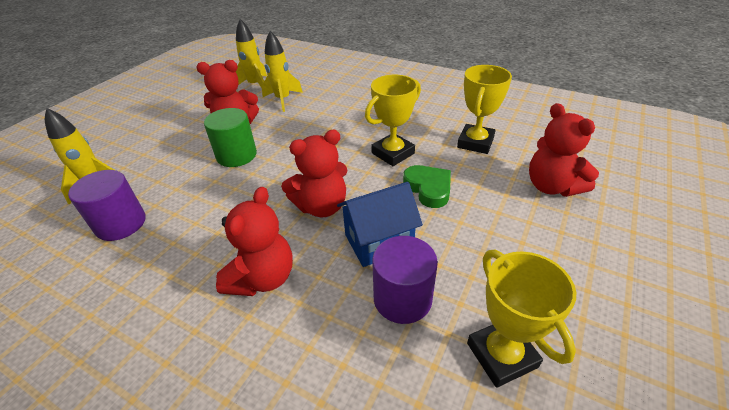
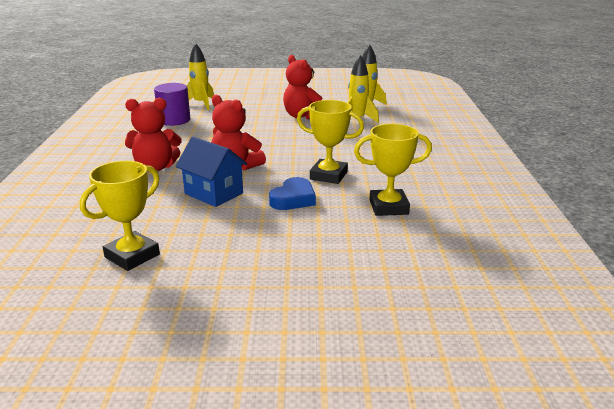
camera: 60 degrees right, 15 degrees down
(236, 155) = (267, 127): green cylinder -> none
(402, 298) = (164, 213): purple cylinder -> none
(428, 189) = (293, 199): green heart -> blue heart
(552, 186) = (354, 255): red teddy bear -> none

